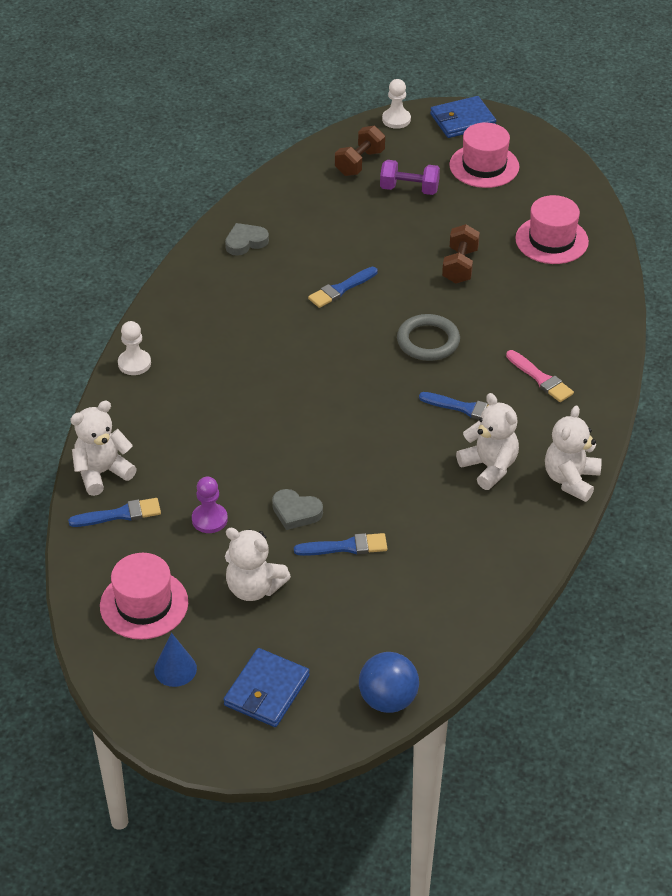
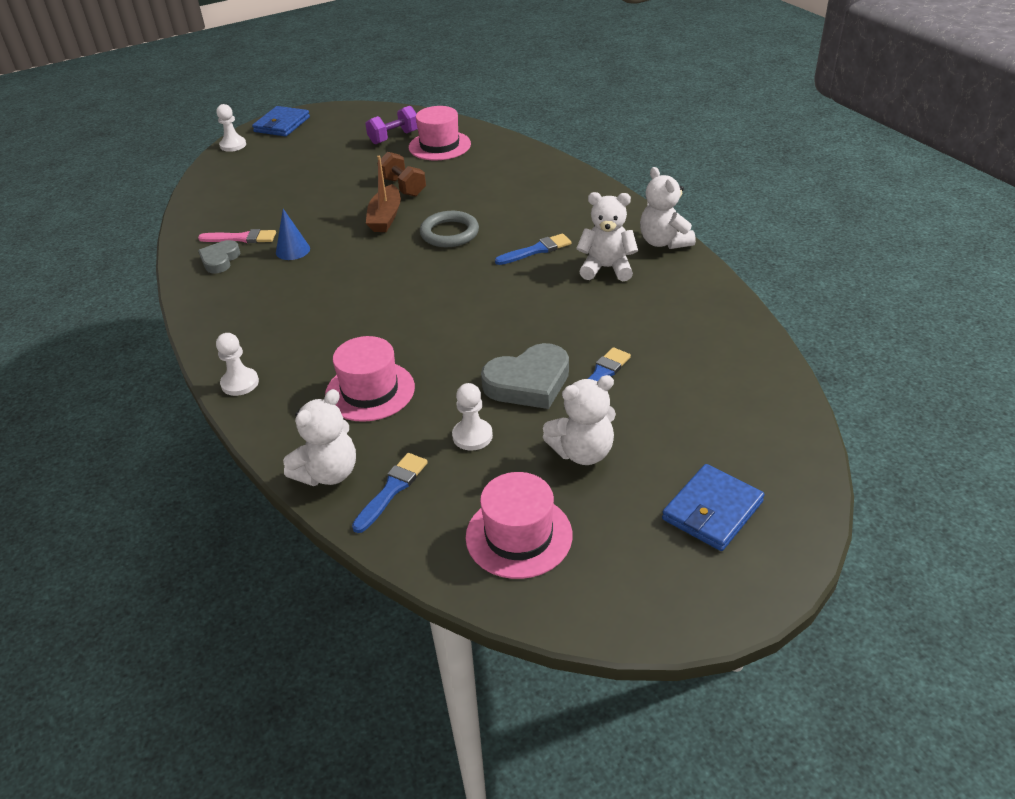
camera: 45 degrees left, 5 degrees down
(102, 473) = (328, 473): white teddy bear -> white teddy bear turned 150 degrees counterclockwise
(175, 669) = (623, 559): blue cone -> blue cone (293, 250)
(209, 519) = (472, 436): purple pawn -> white pawn
(267, 691) = (712, 510): blue wallet -> blue wallet turned 60 degrees clockwise
(296, 512) = (528, 382): grey heart -> grey heart, size x1.64
(341, 289) = (340, 243): blue brush -> none
(359, 163) = (241, 177): brown dumbbell -> none
(388, 700) = (794, 442): blue ball -> none
(405, 288) = (385, 217): none -> brown boat
(409, 189) = (301, 171): purple dumbbell -> purple dumbbell (394, 137)
(484, 166) = (334, 136): pink hat -> pink hat (370, 391)
(540, 378) = (553, 208): pink brush -> pink brush (241, 238)

